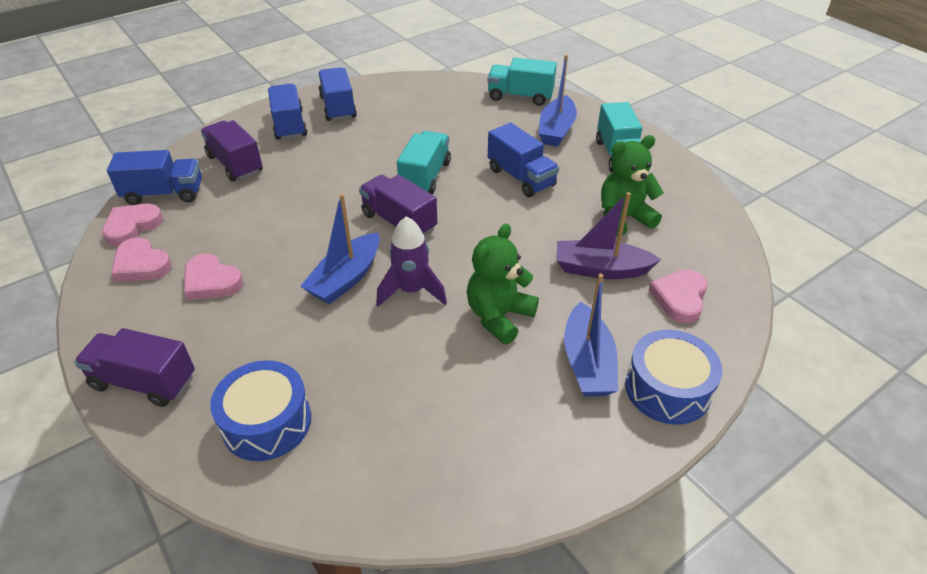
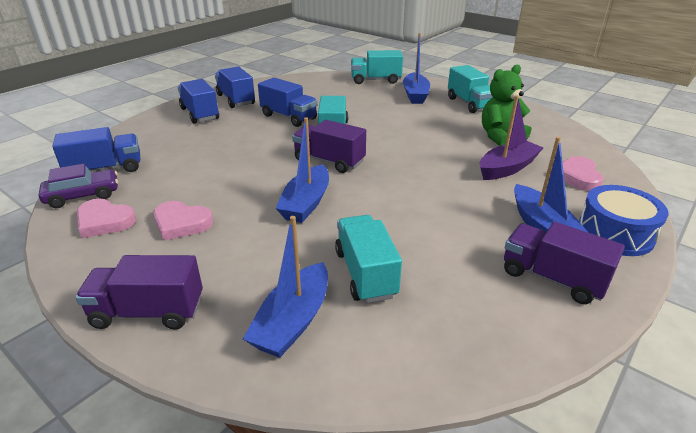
camera: 15 degrees left, 10 degrees down
(132, 226) = (83, 196): pink heart -> purple car
(235, 164) = (164, 142): purple truck -> purple truck (552, 278)
(267, 422) = (293, 321): blue drum -> blue boat
(362, 382) = (365, 273): none -> turquoise truck
(412, 291) = (368, 203): purple rocket -> none
(499, 316) = (451, 209): green teddy bear -> none
(521, 177) = (408, 123): blue truck -> blue truck (289, 117)
(600, 269) = (507, 168): purple boat -> purple boat turned 150 degrees clockwise

